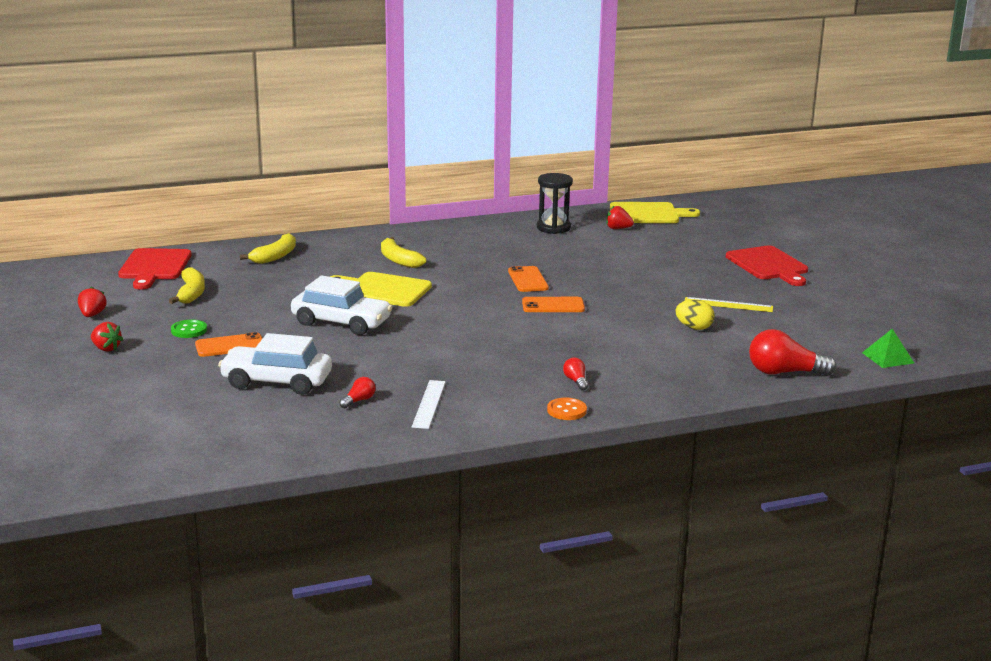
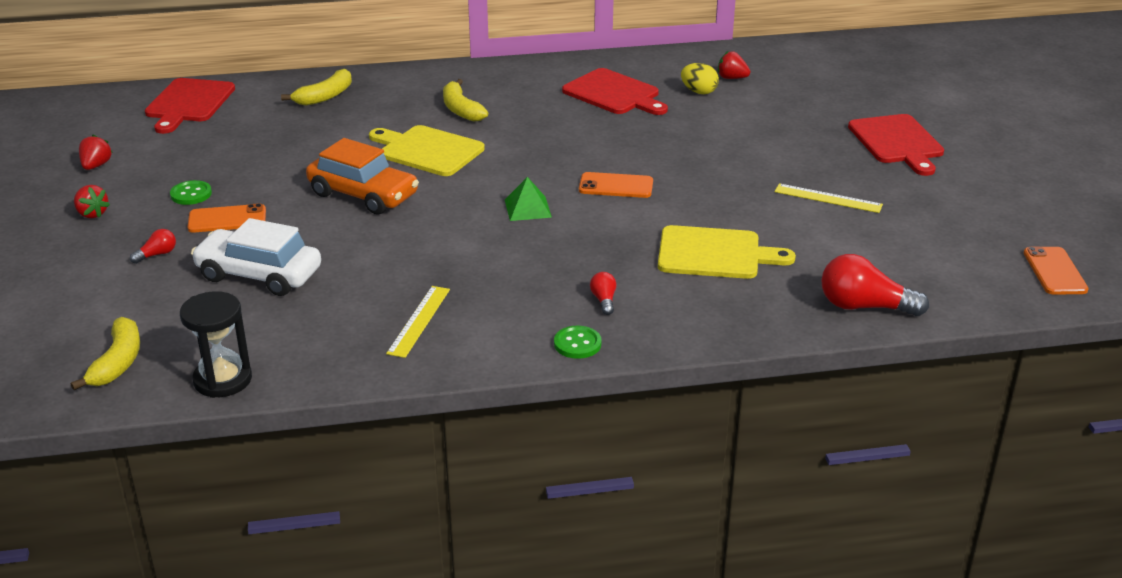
camera: 10 degrees right, 10 degrees up
(191, 293) = (214, 143): yellow banana -> yellow banana (118, 362)
(341, 323) = (363, 195): white car -> orange car
(359, 400) = (341, 309): red light bulb -> red light bulb (157, 254)
(428, 404) = (419, 321): white ruler -> yellow ruler
(524, 243) = (614, 94): none -> red cutting board
(528, 280) = (599, 146): orange phone -> orange phone (1055, 271)
(553, 228) = (656, 73): black hourglass -> black hourglass (223, 380)
(566, 410) = (577, 344): orange button -> green button
(648, 214) = (775, 58): yellow cutting board -> yellow cutting board (715, 254)
(694, 328) = (774, 230): yellow egg -> yellow egg (699, 92)
(887, 357) = (1003, 293): green pyramid -> green pyramid (527, 208)

